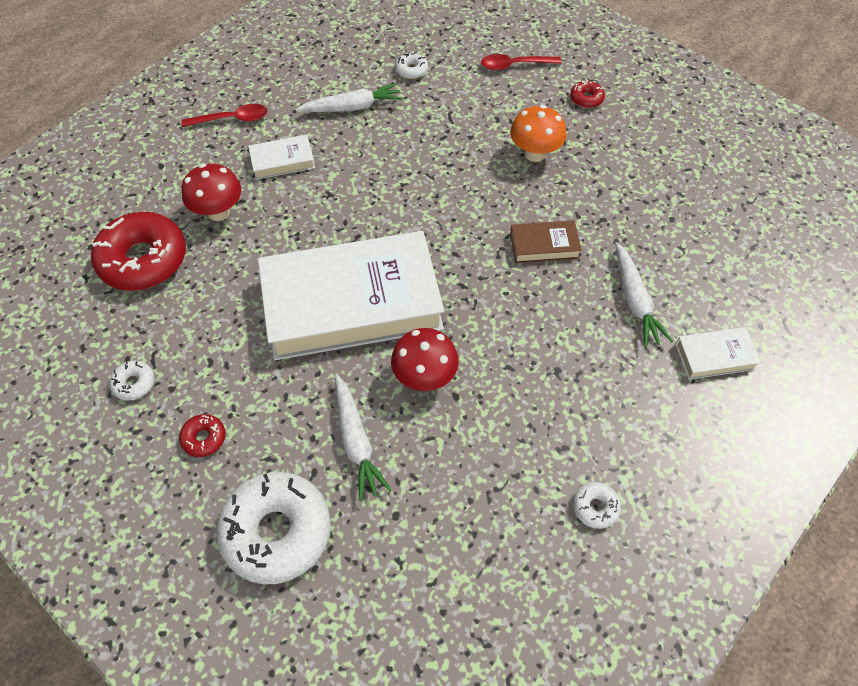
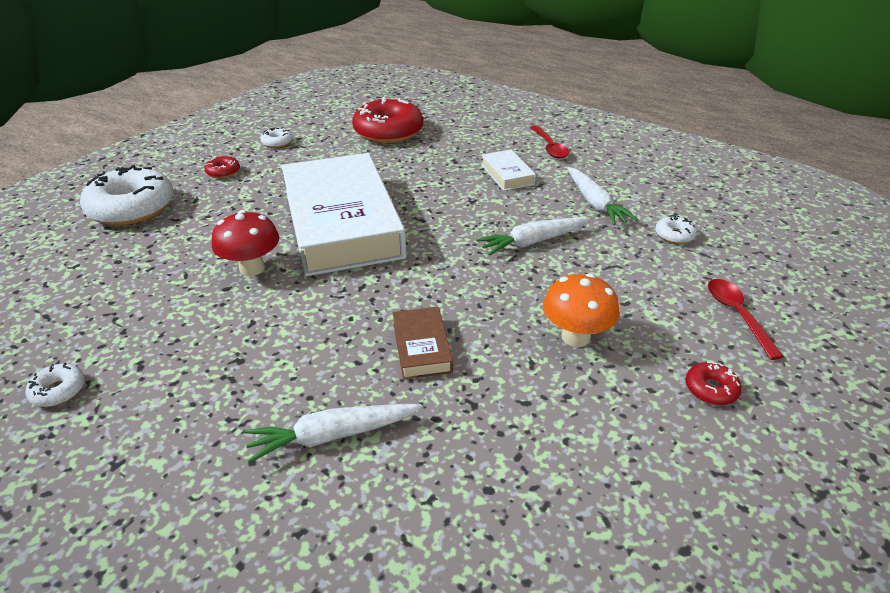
camera: 85 degrees right, 20 degrees down
(218, 212) = (440, 153): red mushroom -> none
(356, 441) = (196, 236): white carrot -> white carrot (533, 242)
(715, 356) = (225, 529): white book -> none

